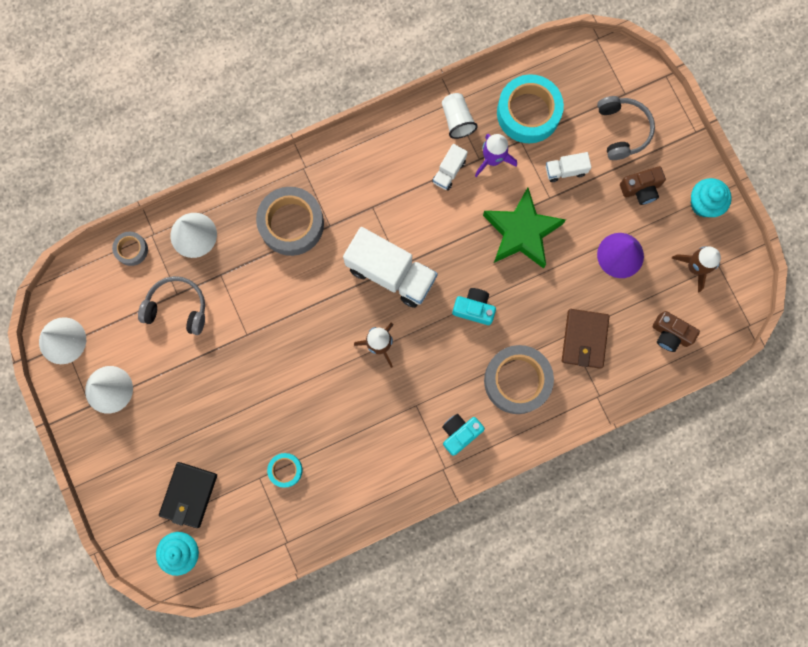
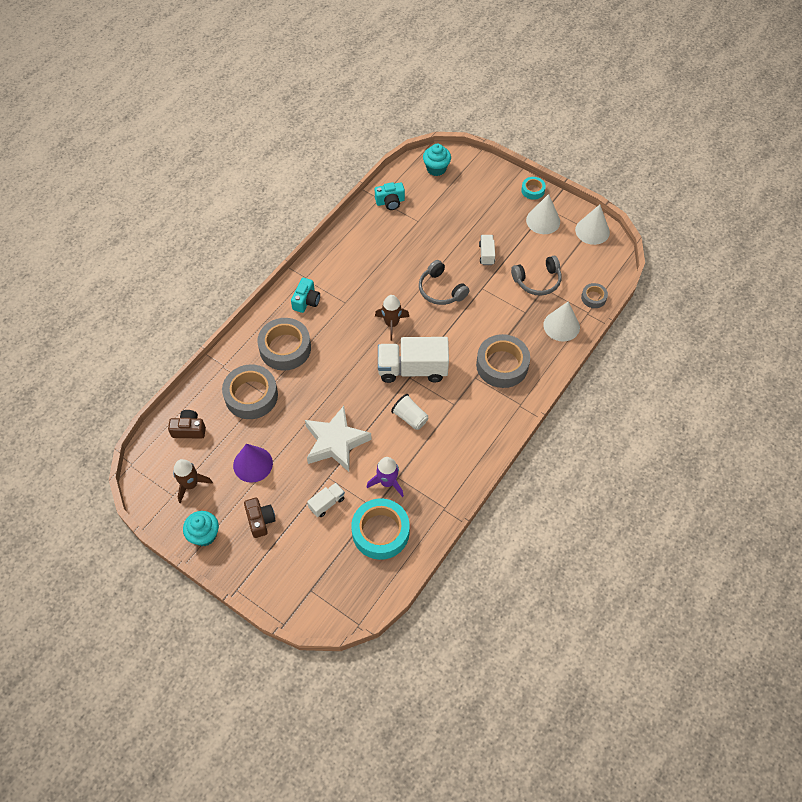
camera: 150 degrees right, 20 degrees down
(189, 495) = (453, 194): black wallet -> none
(285, 470) = (405, 232): turquoise tape -> turquoise tape (533, 190)
(449, 171) = (414, 456): white truck -> white truck (486, 254)
(457, 120) = (432, 497): white cup -> white cup (410, 417)
(474, 309) = (340, 376): turquoise camera -> turquoise camera (390, 202)
(521, 232) = (336, 442): green star -> white star
(584, 339) = (251, 396): brown wallet -> grey tape
(622, 130) = (297, 558): grey headphones -> grey headphones (440, 290)
(641, 189) = (260, 520): brown camera -> brown camera turned 120 degrees clockwise

